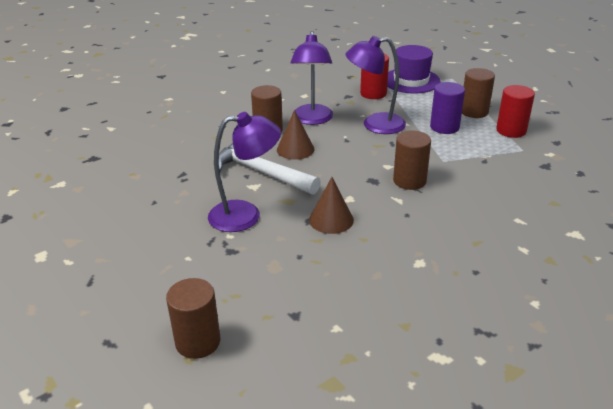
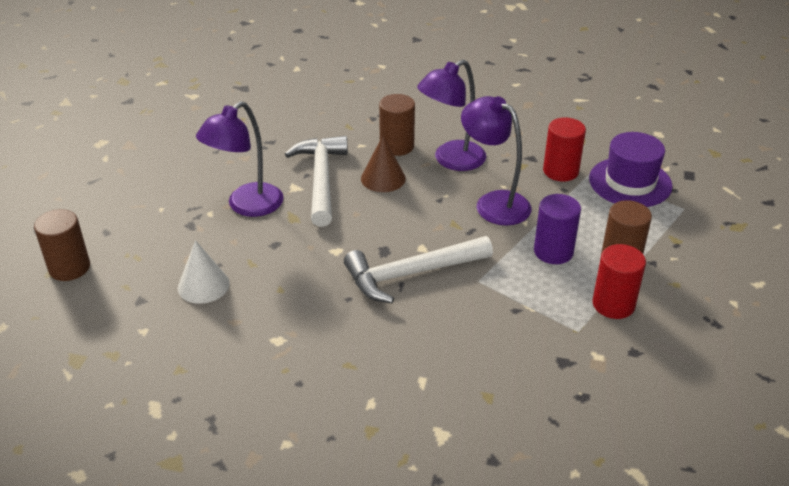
camera: 50 degrees right, 5 degrees up
(246, 215) = (247, 206): purple lamp -> purple lamp turned 90 degrees clockwise
(316, 273) = (203, 285): none -> white cone
(331, 220) = (290, 256): brown cone -> none
(409, 181) = (411, 274): brown cylinder -> white hammer

